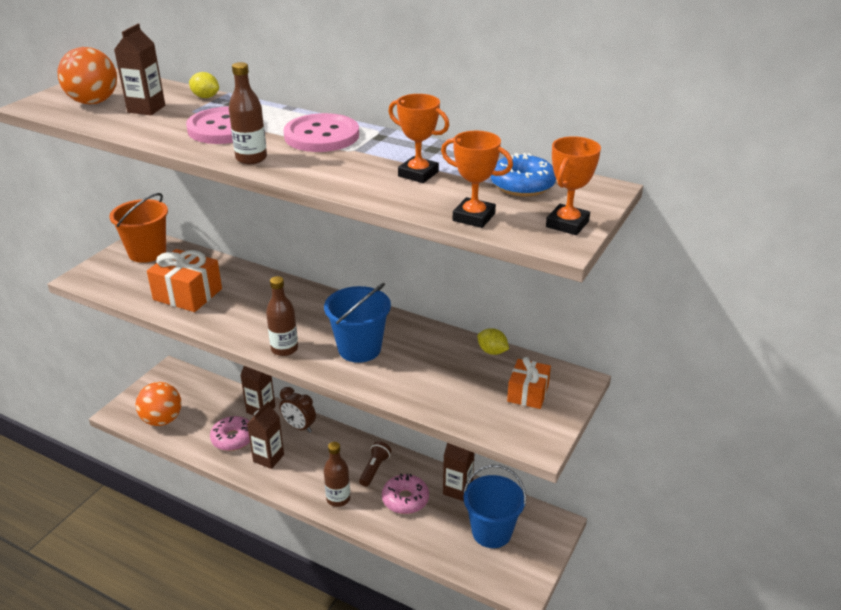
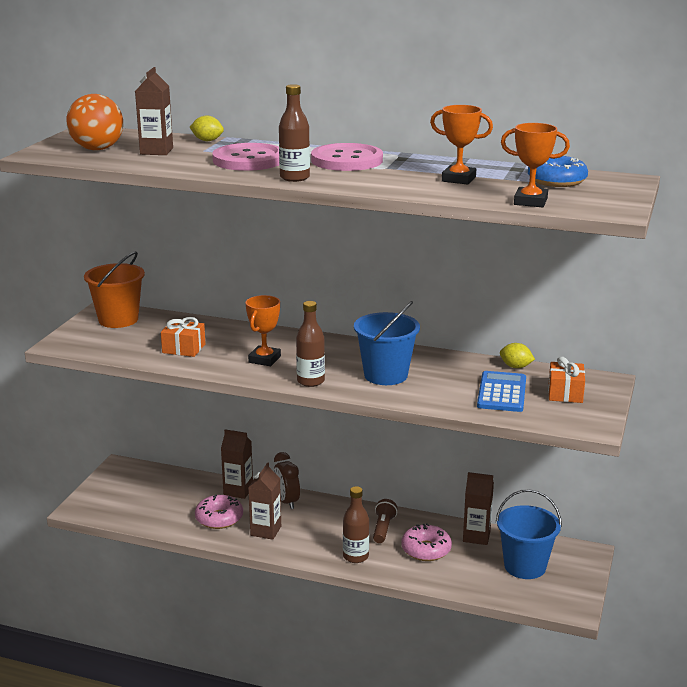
camera: 10 degrees left, 10 degrees down
(162, 420) = (132, 510): orange ball -> none
(188, 294) = (184, 348): orange gift -> orange gift, size x0.64
(299, 427) = (287, 501): brown clock -> brown clock turned 45 degrees clockwise
(463, 385) = (501, 392): none -> blue calculator
(567, 224) = (613, 201): orange trophy -> orange trophy (264, 359)

